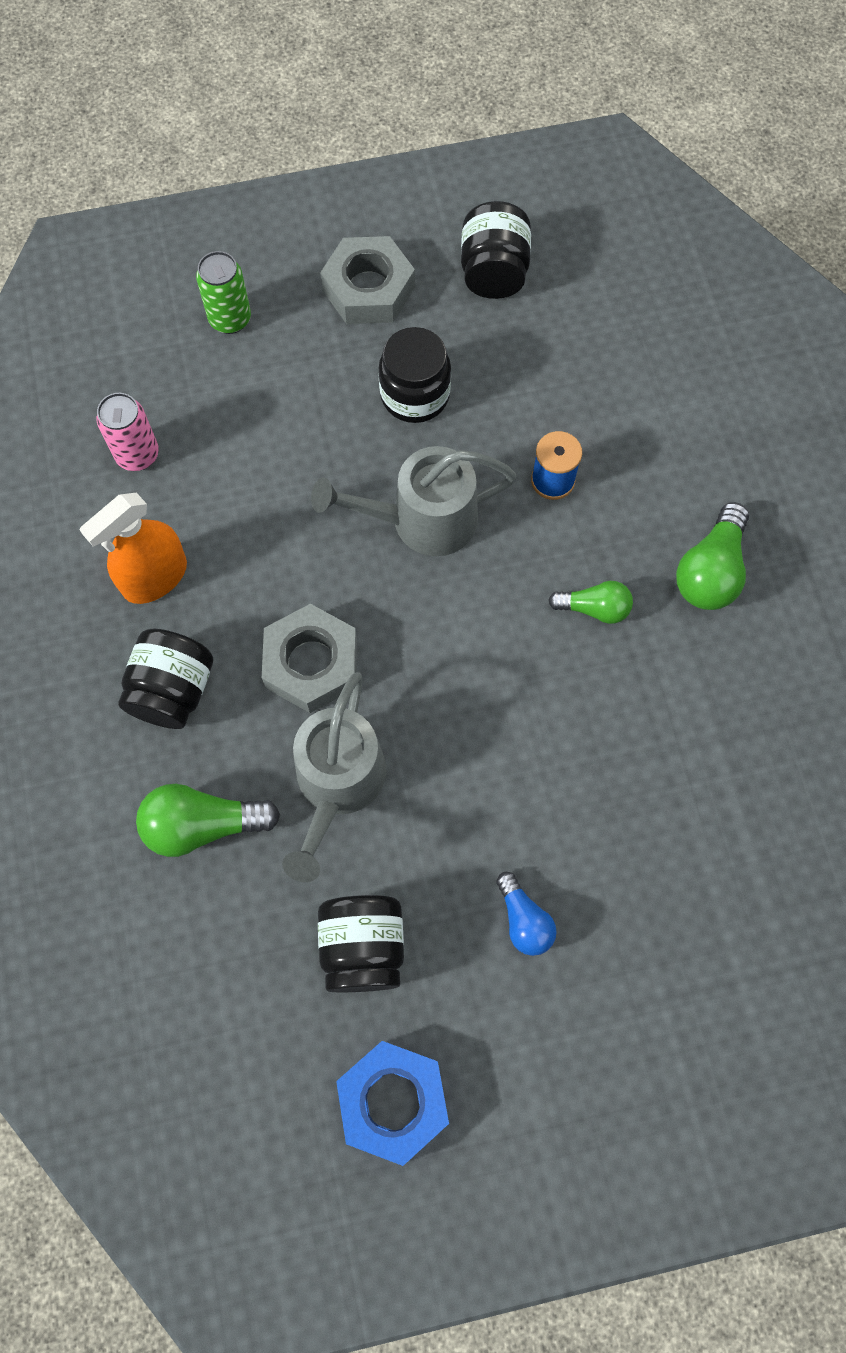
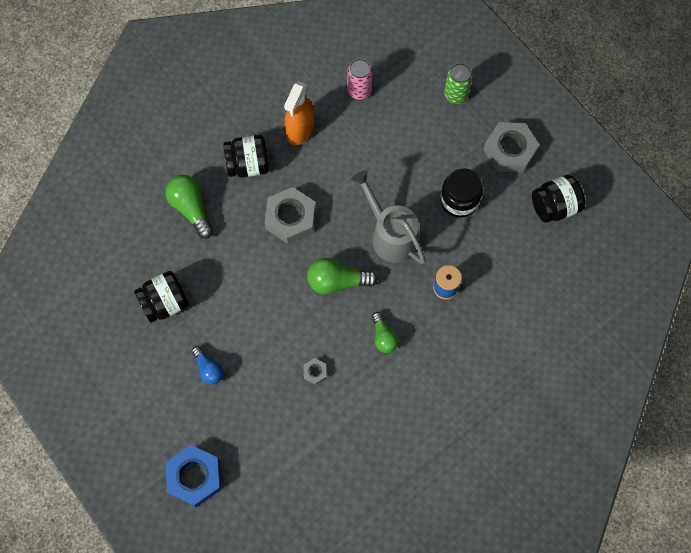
camera: 65 degrees right, 0 degrees up
(155, 577) = (300, 129): orange spray bottle -> orange spray bottle turned 90 degrees counterclockwise
(337, 785) = (236, 257): grey watering can -> none
(393, 1101) = (103, 346): blue nut -> blue nut (194, 477)
(524, 920) = (209, 369): blue light bulb -> blue light bulb turned 75 degrees counterclockwise
(608, 742) = (315, 372): none -> grey nut
(710, 571) = (433, 386): green light bulb -> green light bulb (337, 281)

